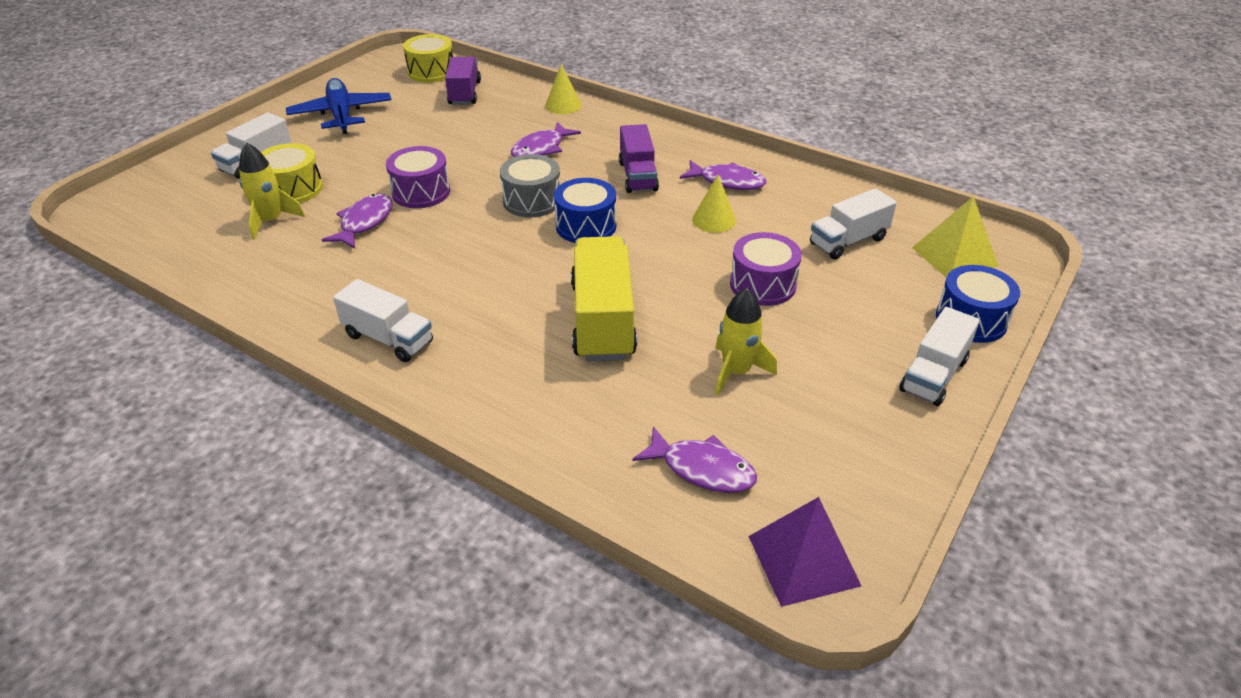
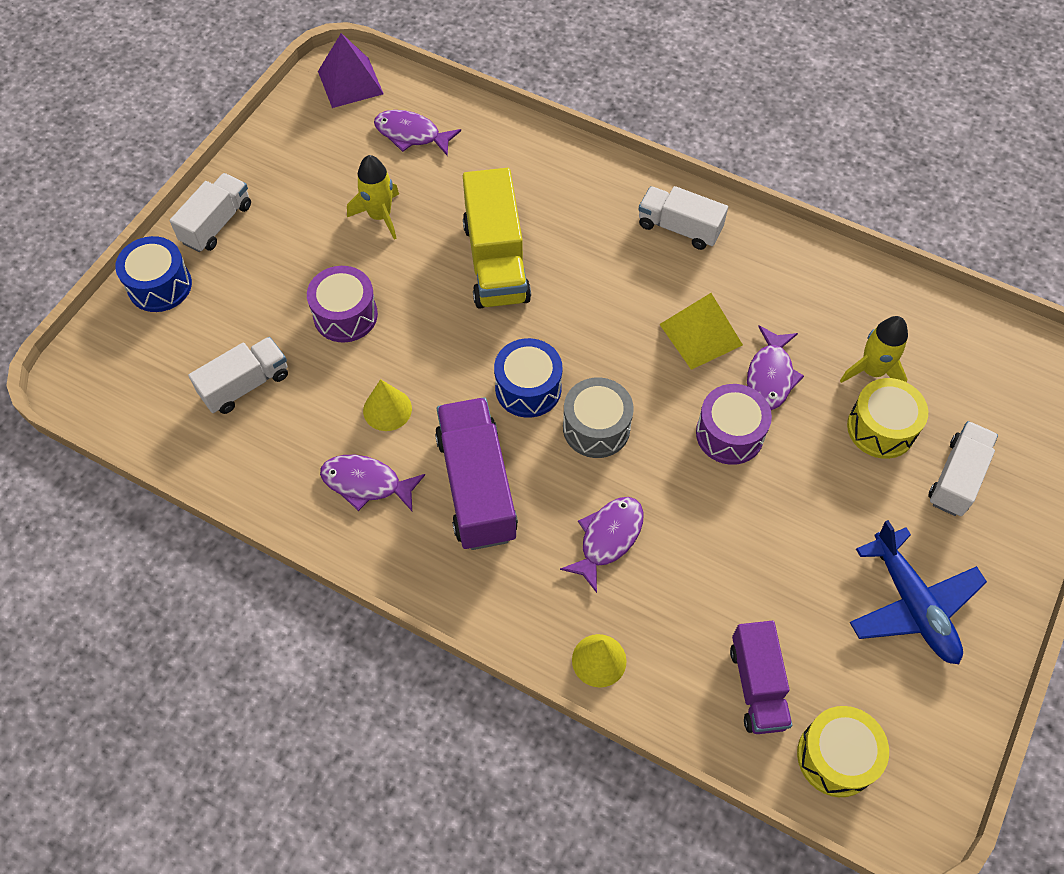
camera: 175 degrees right, 20 degrees up
(638, 176) = (476, 486): purple truck -> purple truck, size x1.55
(954, 256) = (140, 369): yellow pyramid -> yellow pyramid (700, 334)

